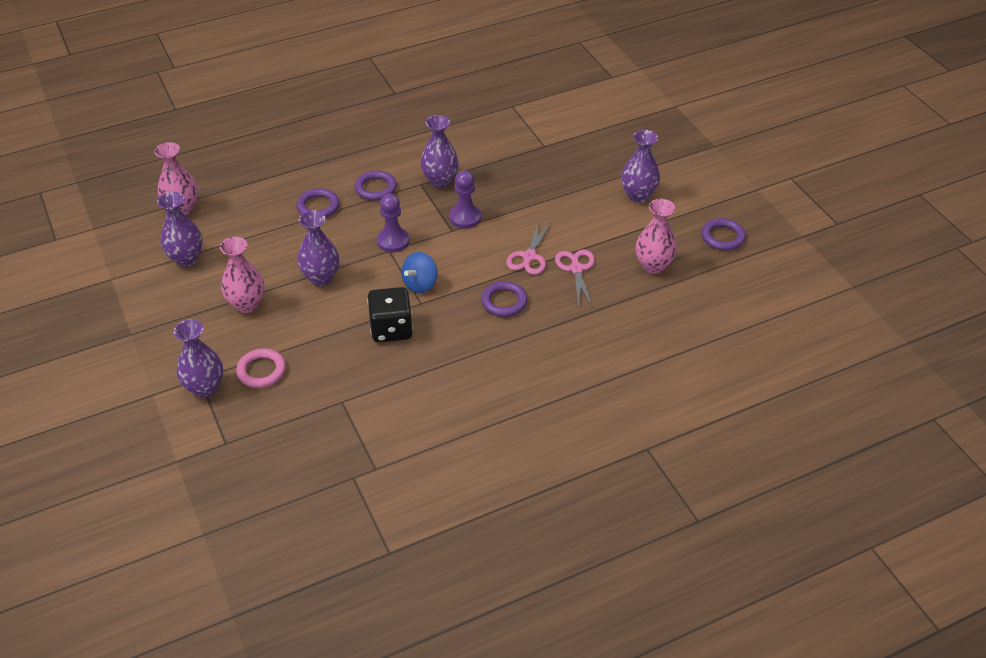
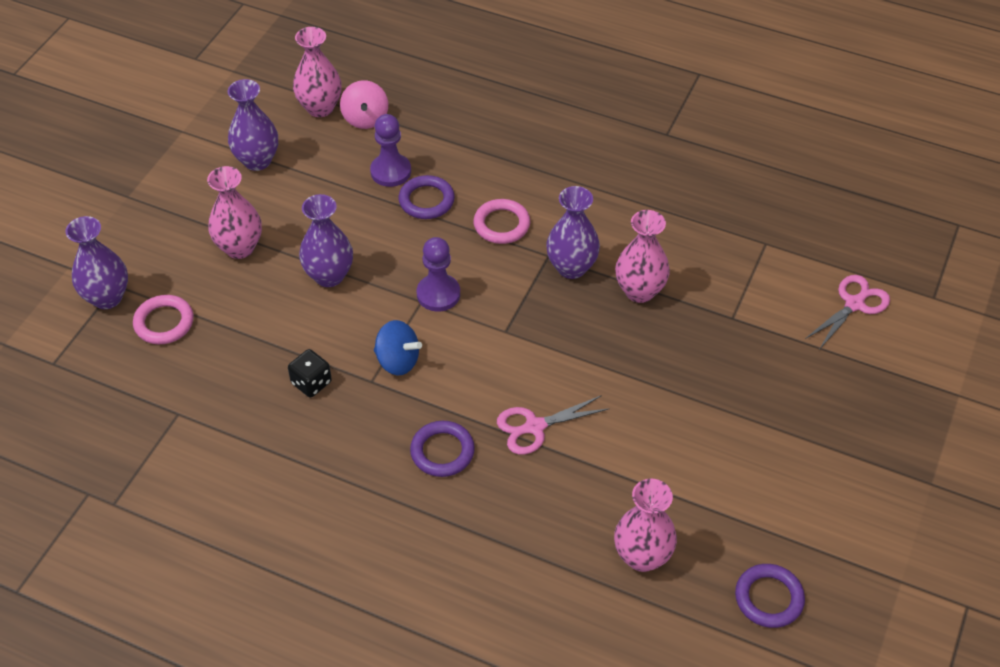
camera: 50 degrees right, 5 degrees up
(219, 195) = (365, 119): none -> pink spinning top
(375, 188) = (501, 224): purple ring -> pink ring
(391, 329) = (311, 383): black dice -> black dice, size x0.60
(420, 284) = (398, 361): blue spinning top -> blue spinning top turned 150 degrees counterclockwise
(465, 217) = (537, 328): purple pawn -> purple pawn (390, 171)
(487, 166) = (639, 291): none -> pink vase
(576, 269) = (560, 483): pink scissors -> pink scissors (854, 304)
(638, 195) = (747, 463): purple vase -> none

